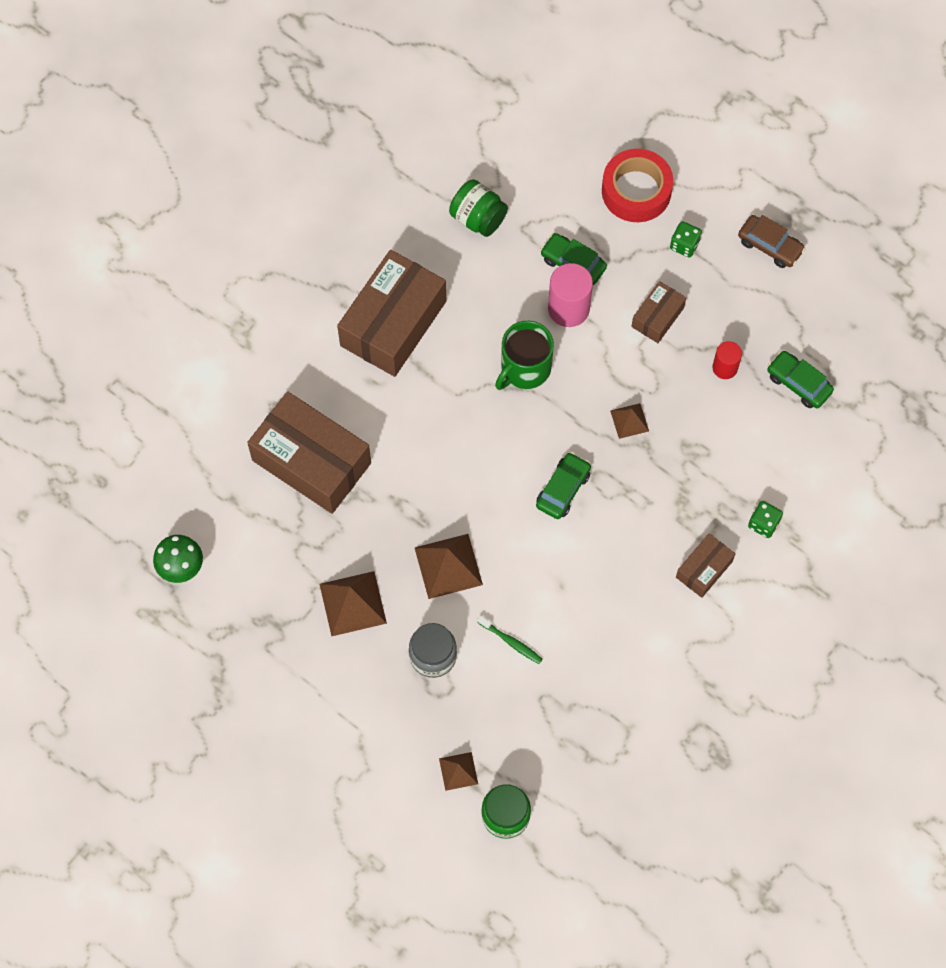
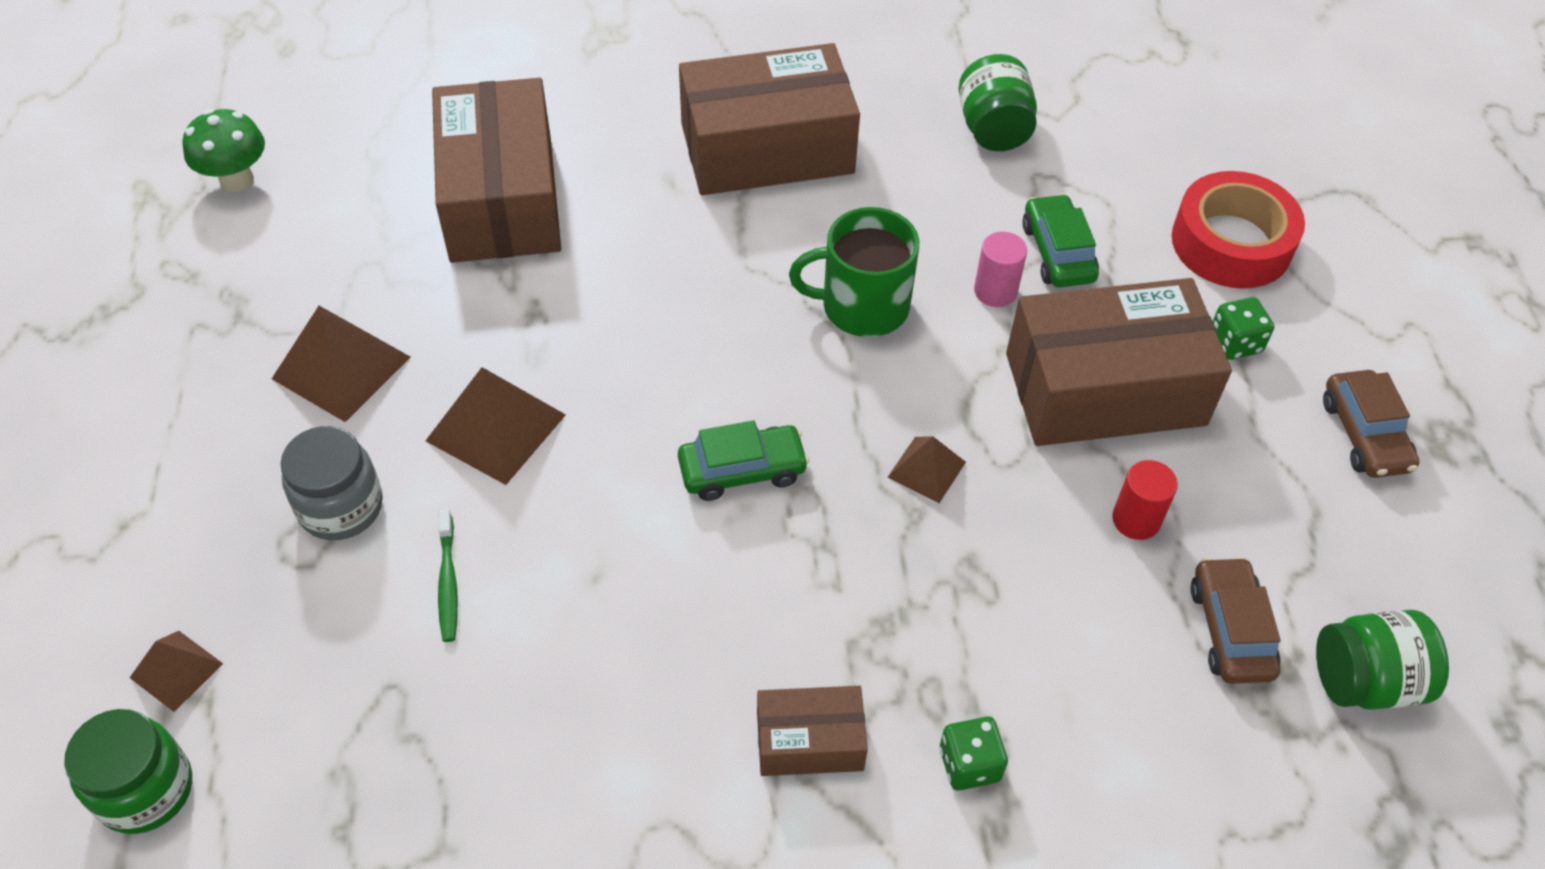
camera: 45 degrees right, 15 degrees down
(568, 308) = (995, 291): pink cylinder -> pink cylinder, size x0.60
(657, 317) = (1105, 389): brown box -> brown box, size x2.03
(798, 383) = (1230, 630): green car -> brown car
(859, 360) = (1365, 681): none -> green jar

